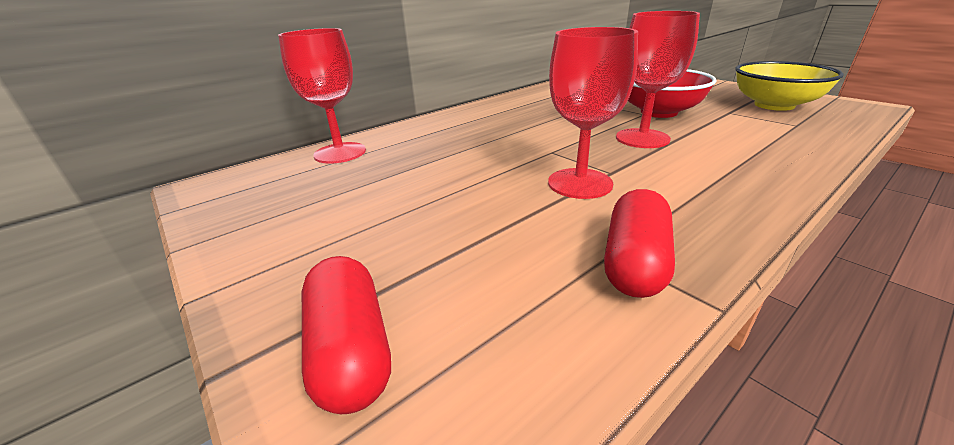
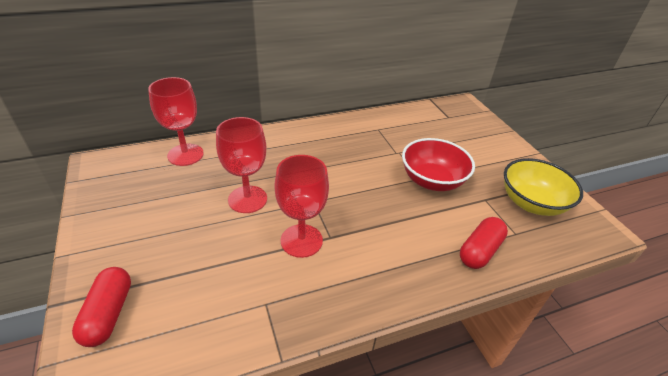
camera: 15 degrees right, 10 degrees up
(635, 262) = (271, 314): red capsule -> red capsule (480, 251)
(642, 138) = (386, 209): red goblet -> red goblet (247, 199)

